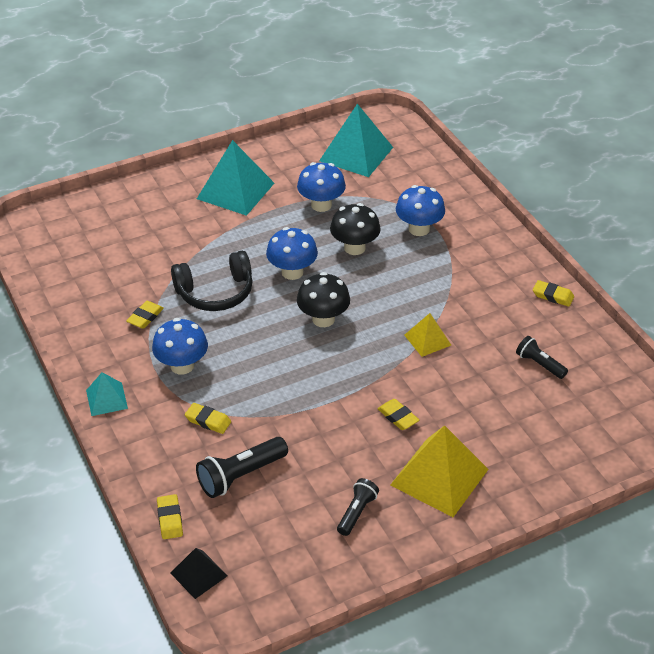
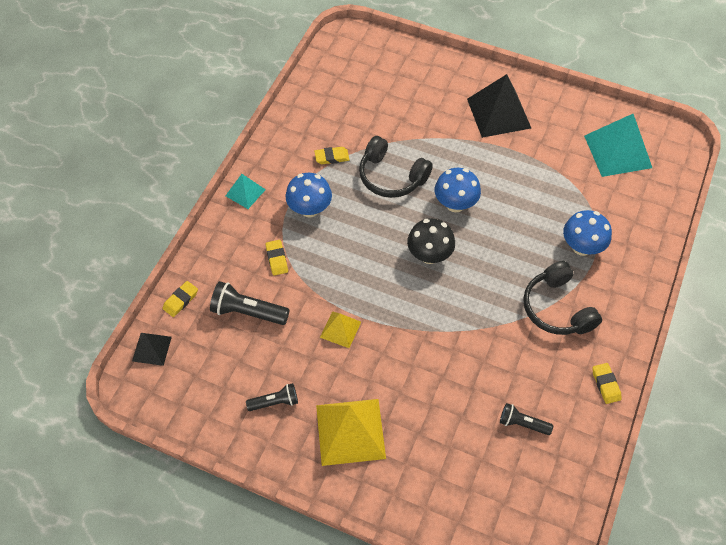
camera: 50 degrees right, 15 degrees up
(235, 191) = (498, 113): turquoise pyramid -> black pyramid
(321, 205) = (540, 171): blue mushroom -> none
(354, 248) = (518, 222): black mushroom -> none
(398, 417) = (382, 366): yellow eraser -> none
(427, 340) = (473, 332): yellow pyramid -> yellow pyramid (340, 329)
(458, 278) = (557, 308): none -> black headphones
(539, 364) = (522, 423): black flashlight -> black flashlight turned 75 degrees counterclockwise

